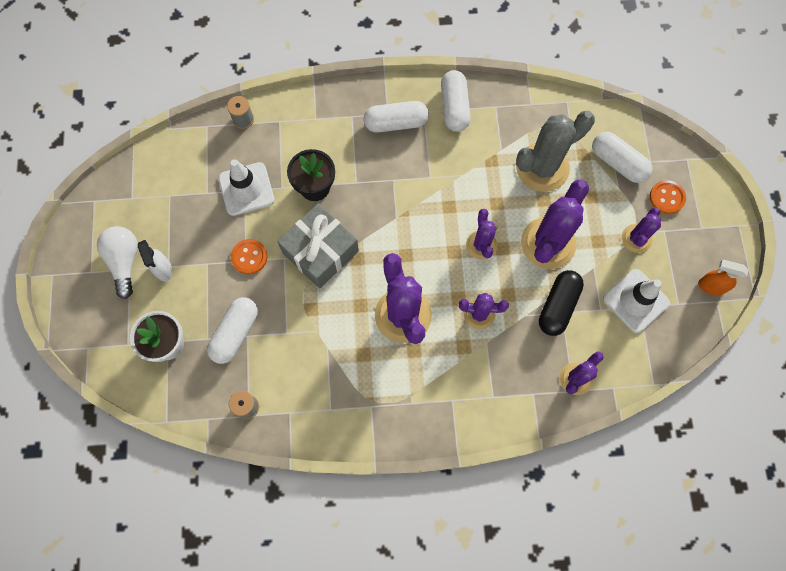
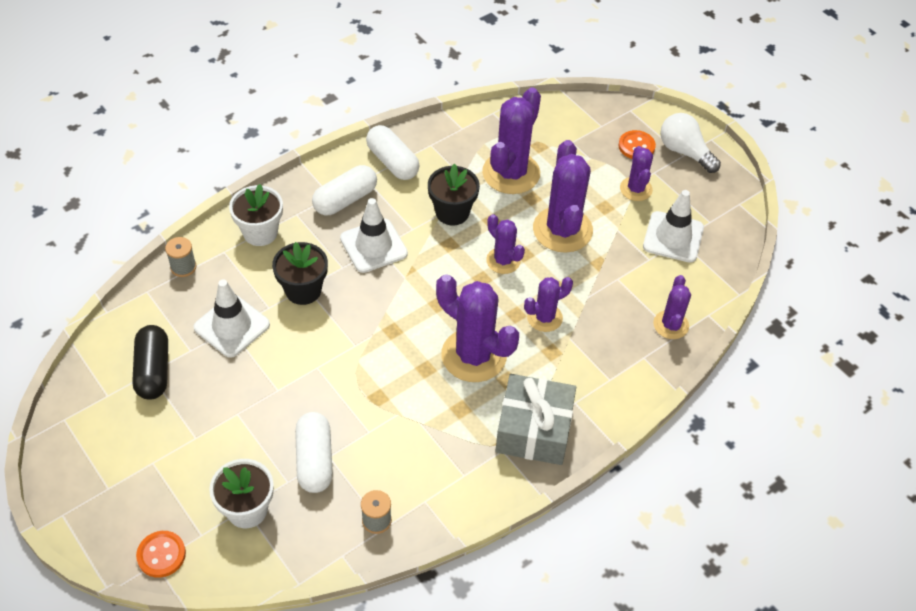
camera: 35 degrees left, 20 degrees down
(125, 261) = (141, 458): white light bulb -> white light bulb (684, 152)
(163, 269) = (191, 443): white spray bottle -> none
(249, 257) = (279, 384): orange button -> orange button (161, 555)
(315, 119) = (260, 232): none -> white flower pot
(320, 252) = (351, 343): grey gift -> grey gift (534, 430)
(391, 176) = (373, 246): none -> white traffic cone
(470, 179) = (452, 212): none -> black flower pot
(542, 168) = (511, 173): grey cactus -> purple cactus
(557, 306) = (610, 275): black capsule -> black capsule (153, 371)
(618, 163) = (574, 139): white capsule -> none
(710, 286) = (725, 195): orange spray bottle -> none

